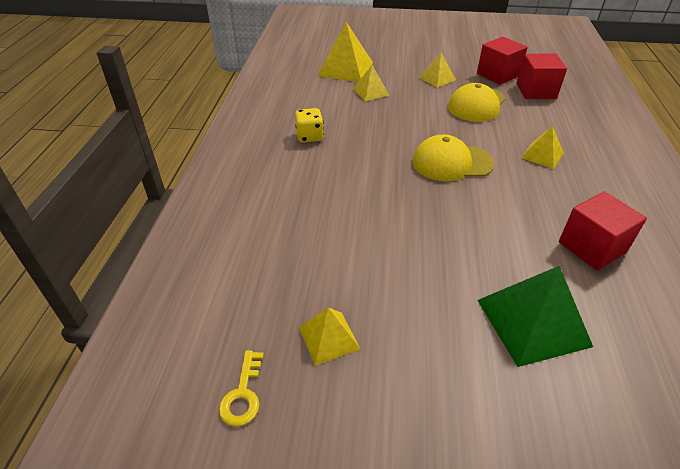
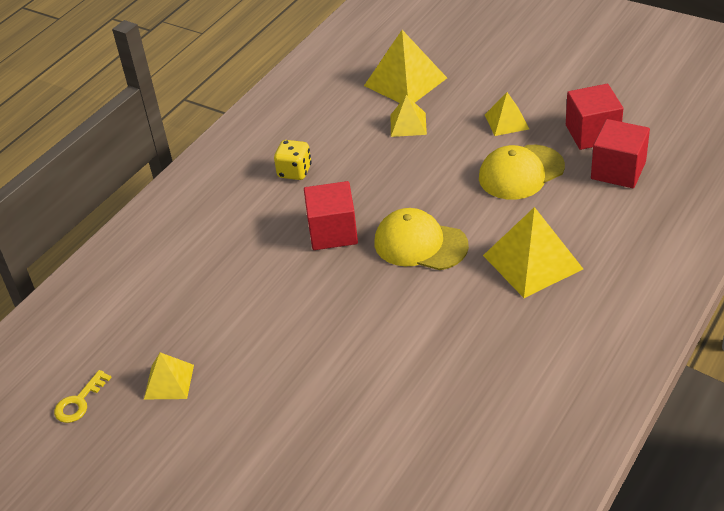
camera: 30 degrees right, 0 degrees up
(533, 322) = (348, 427): green pyramid -> none
(542, 155) = (532, 262): yellow pyramid -> yellow pyramid, size x1.75
(592, 247) = (476, 379): red cube -> red cube (333, 232)

